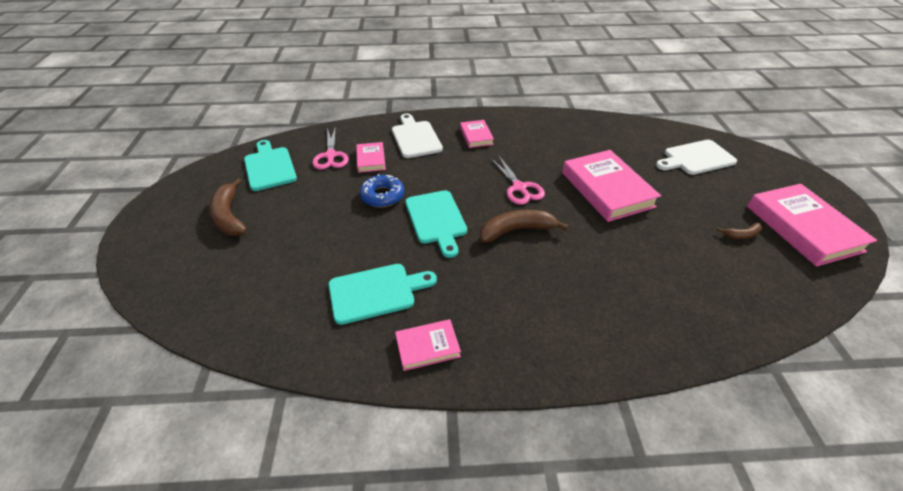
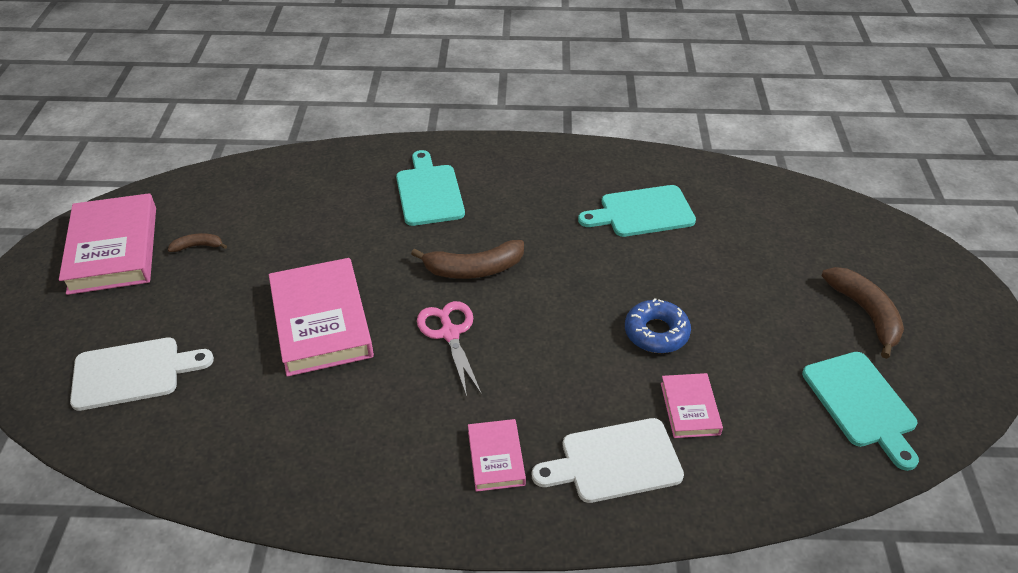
camera: 175 degrees left, 0 degrees up
(331, 156) = (764, 423): pink scissors -> none
(415, 138) = (615, 462): white cutting board -> white cutting board turned 90 degrees clockwise
(427, 347) = (587, 168): pink book -> none
(436, 219) = (576, 290): turquoise cutting board -> turquoise cutting board (429, 192)

